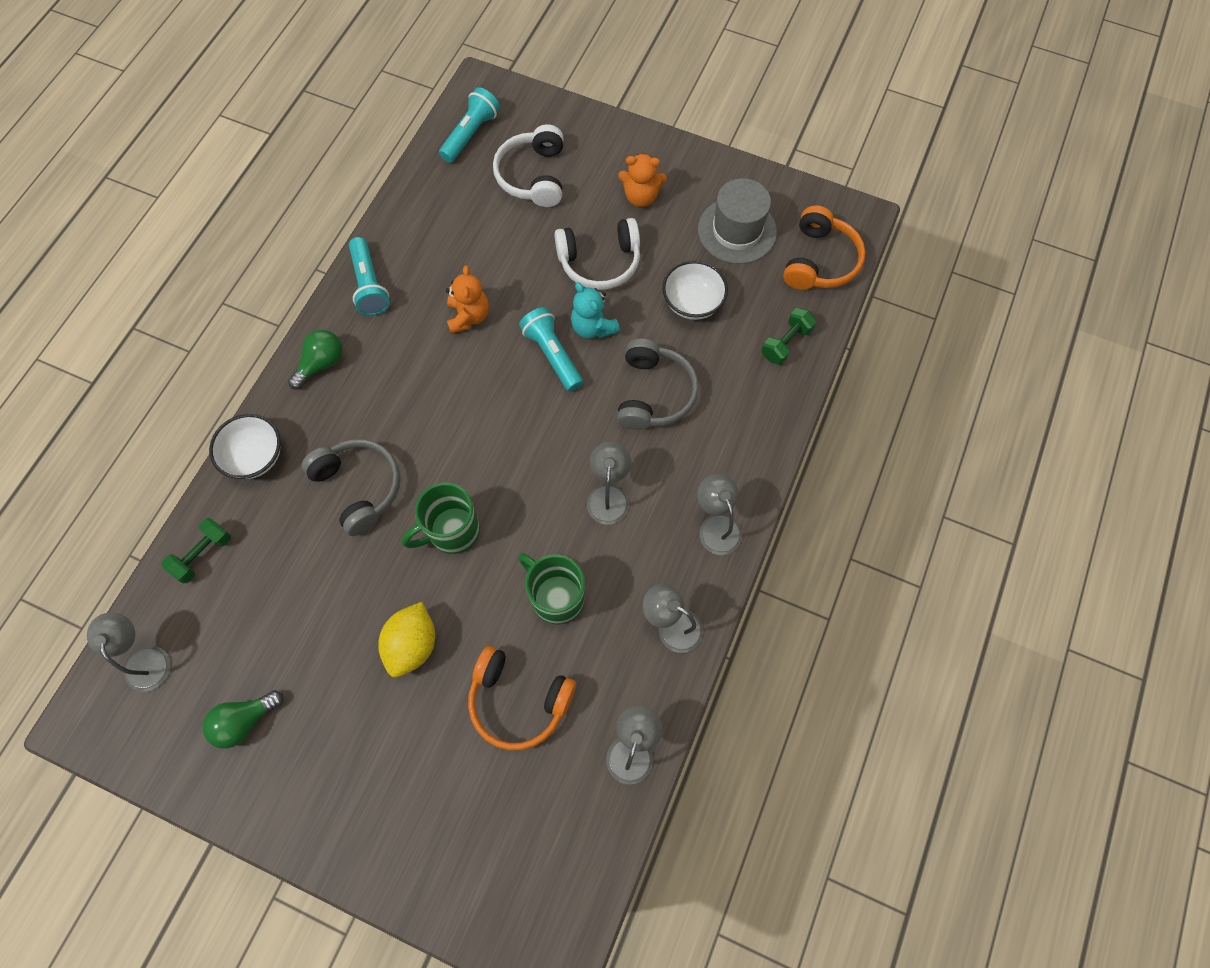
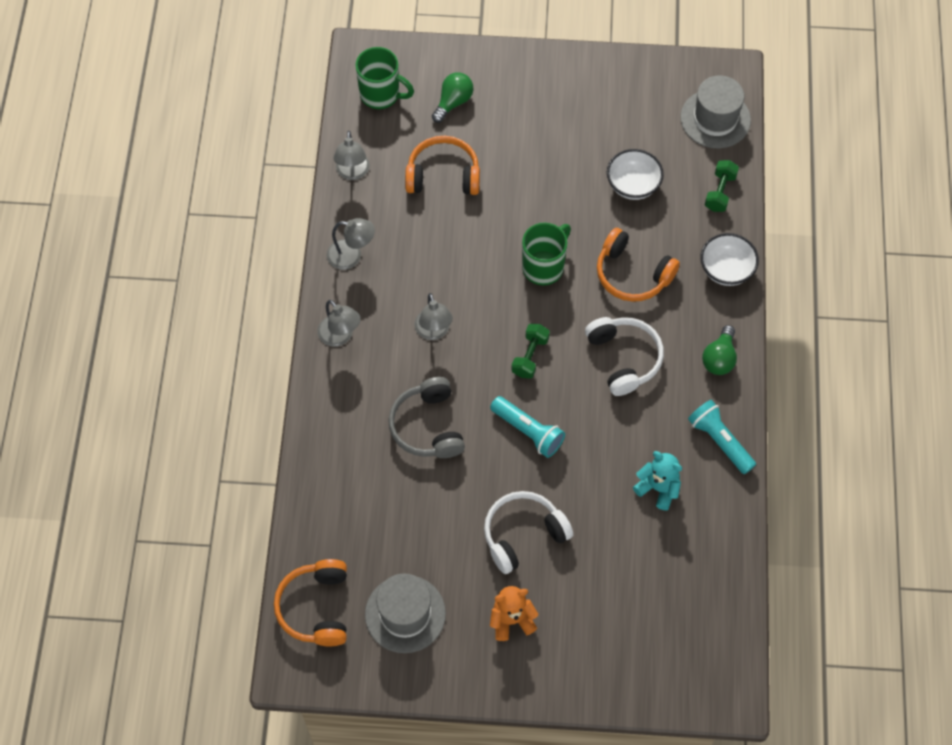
camera: 160 degrees right, 5 degrees down
(146, 659) = (715, 119): grey lamp -> grey hat
(244, 721) = (624, 106): green light bulb -> green light bulb (453, 102)
(359, 487) = (632, 274): grey headphones -> orange headphones
(412, 644) = (535, 185): yellow lemon -> none
(469, 316) = (617, 441): orange teddy bear -> none
(470, 134) = (711, 634): turquoise flashlight -> none
(533, 176) = (626, 606): white headphones -> white headphones (624, 358)
(556, 597) = (444, 247): green mug -> green mug (381, 94)
(593, 327) = (503, 469): turquoise teddy bear -> turquoise teddy bear (658, 488)
(692, 303) = (423, 522): white bowl -> white bowl (633, 185)
(786, 343) = (326, 511): green dumbbell -> green dumbbell (530, 356)

